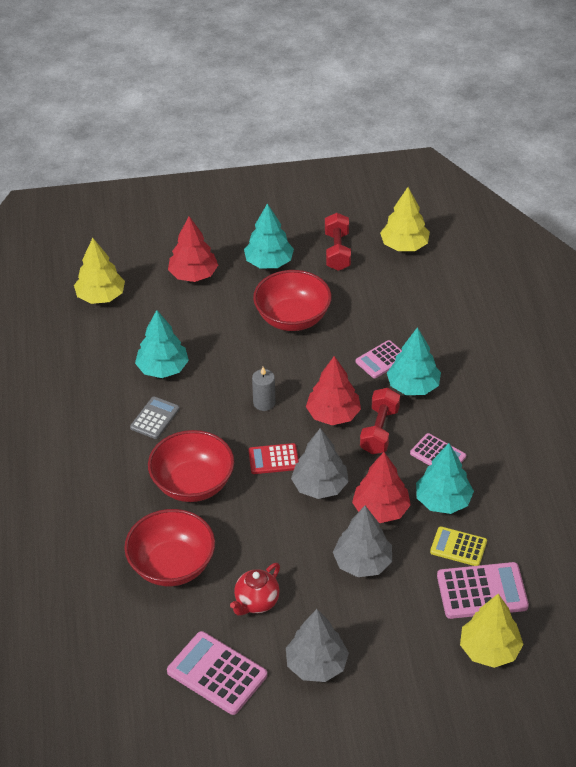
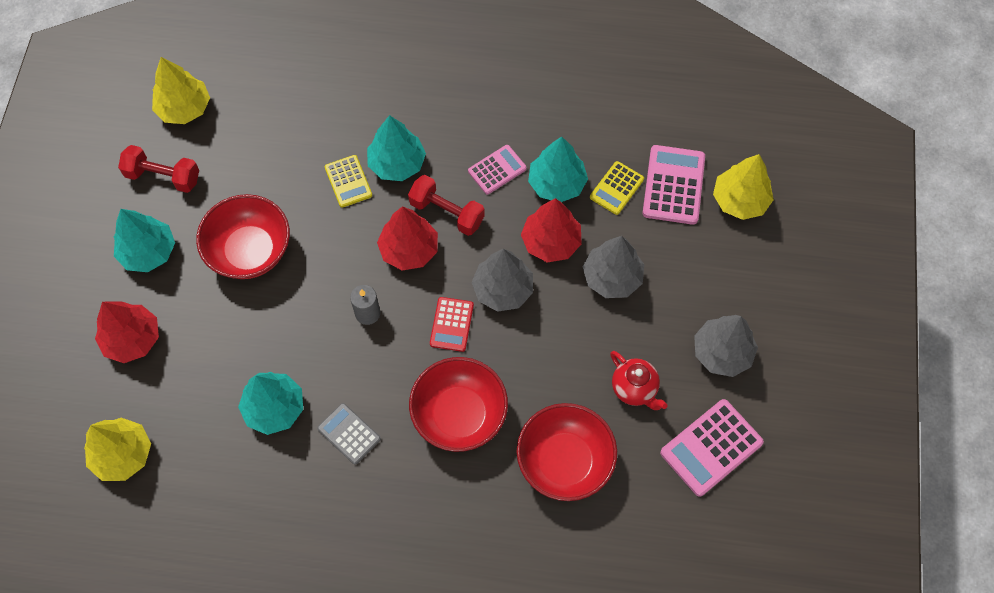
camera: 75 degrees left, 20 degrees up
(381, 360) = (348, 181): pink calculator -> yellow calculator

